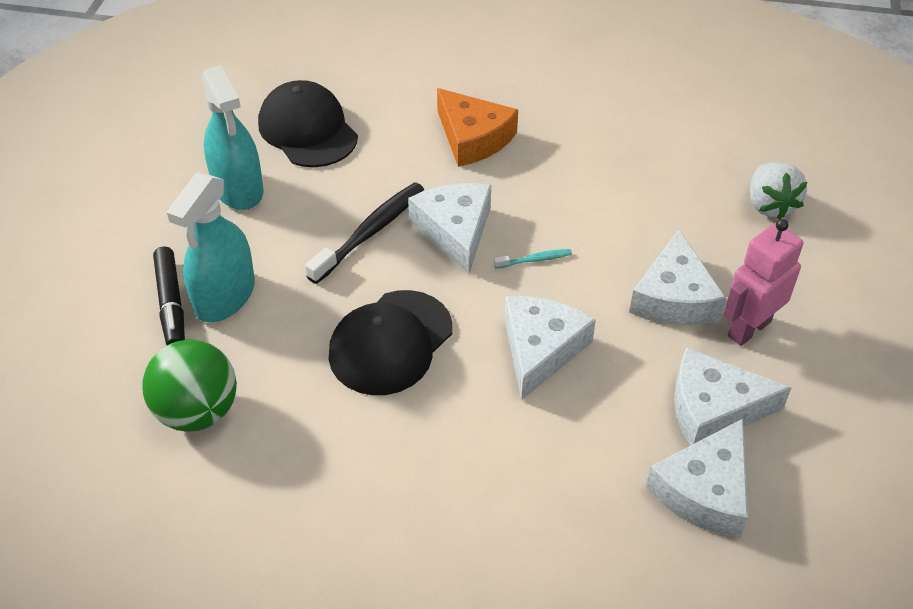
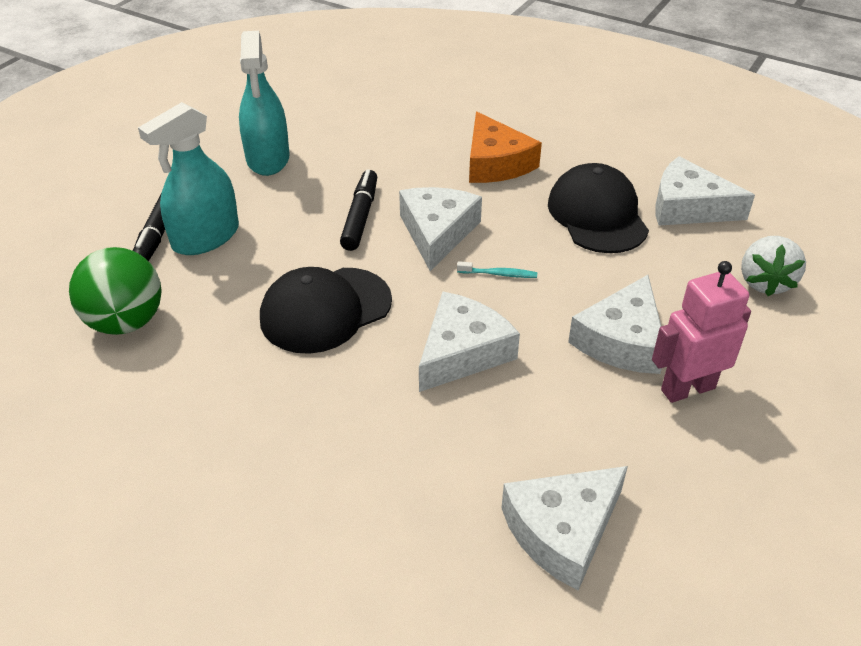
camera: 20 degrees right, 5 degrees down
(307, 130) = (353, 127): black cap -> black cap (597, 215)
(370, 232) = (360, 216): black toothbrush -> black marker
(713, 408) = (612, 454): white cheese -> white cheese (688, 207)

